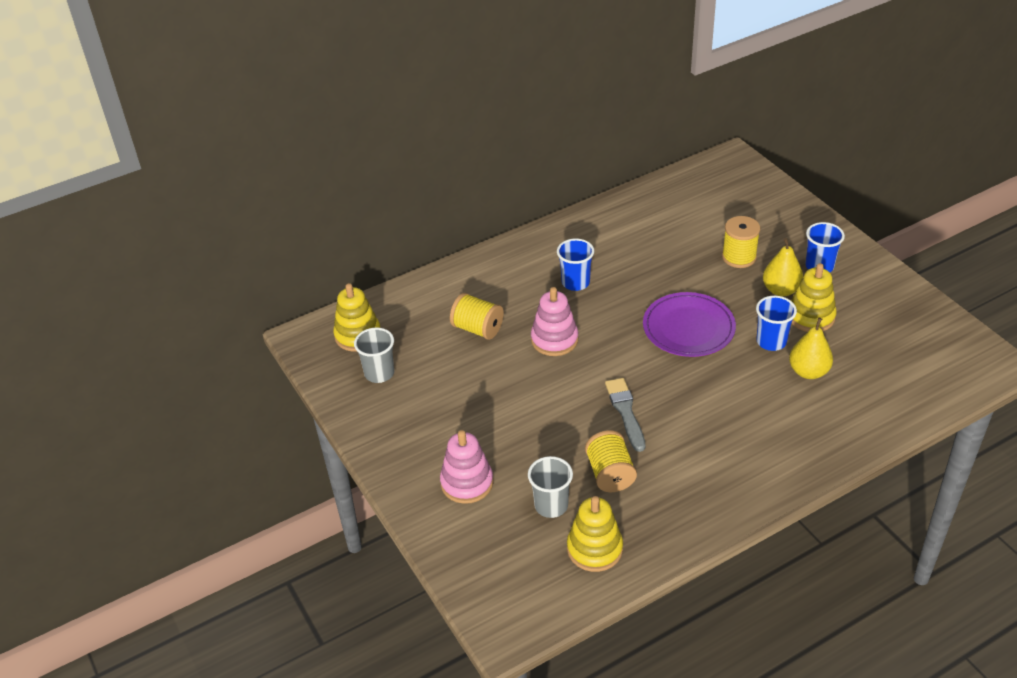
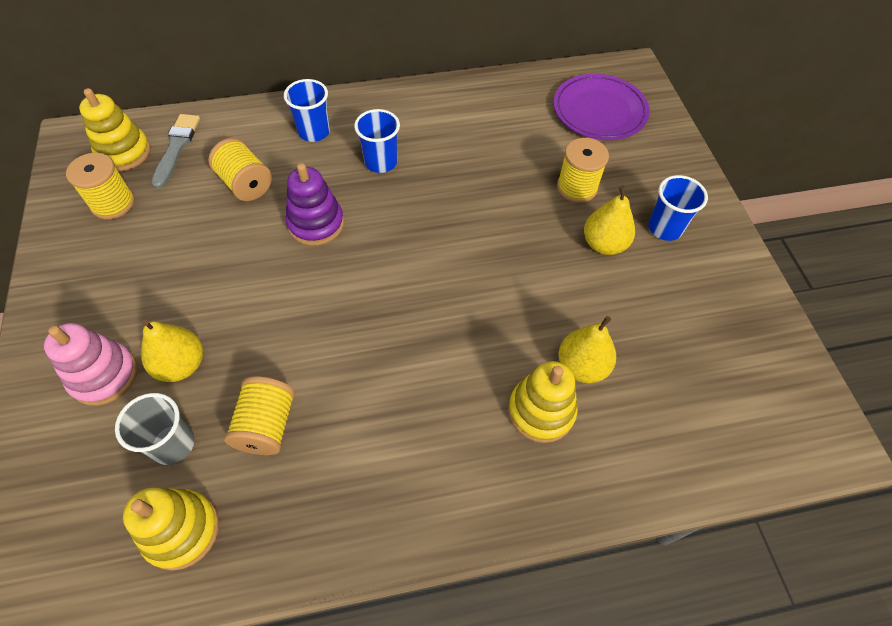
camera: 15 degrees right, 15 degrees up
(379, 373) = (113, 203): grey cup -> yellow spool
(520, 459) = (181, 365): none -> yellow pear
(554, 340) = (316, 224): pink stacking toy -> purple stacking toy
(625, 412) = (336, 344): grey brush -> grey brush (176, 148)
(688, 328) = (471, 258): purple plate -> purple plate (599, 111)
(771, 341) = (557, 309): blue cup -> blue cup (314, 132)
(811, 316) = (622, 291): yellow stacking toy -> yellow stacking toy (541, 411)

